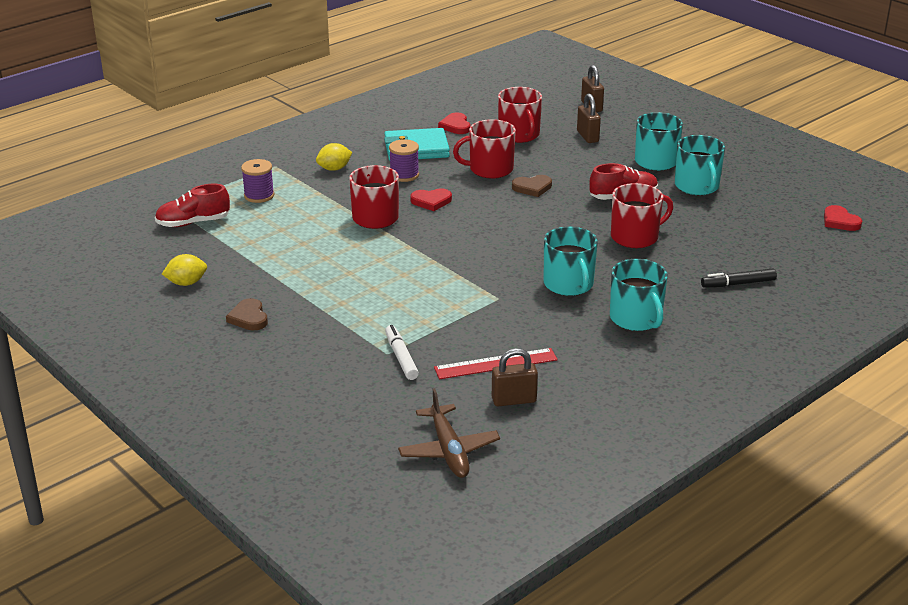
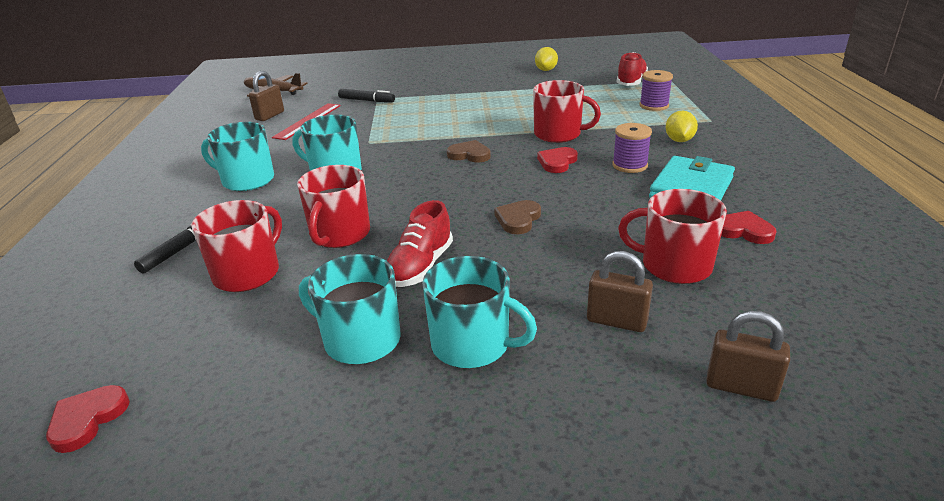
camera: 130 degrees right, 0 degrees up
(249, 318) = (479, 77): brown heart -> brown heart (469, 155)
(401, 357) = (367, 100): white marker -> black marker
(490, 169) = (592, 211): red mug -> red mug (248, 273)
(840, 221) = (87, 419): red heart -> red heart turned 75 degrees counterclockwise

